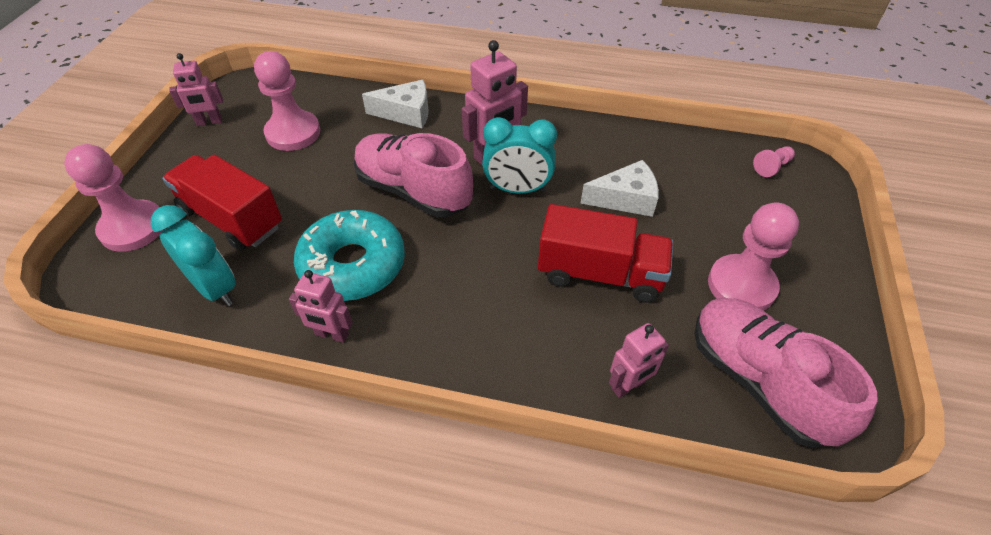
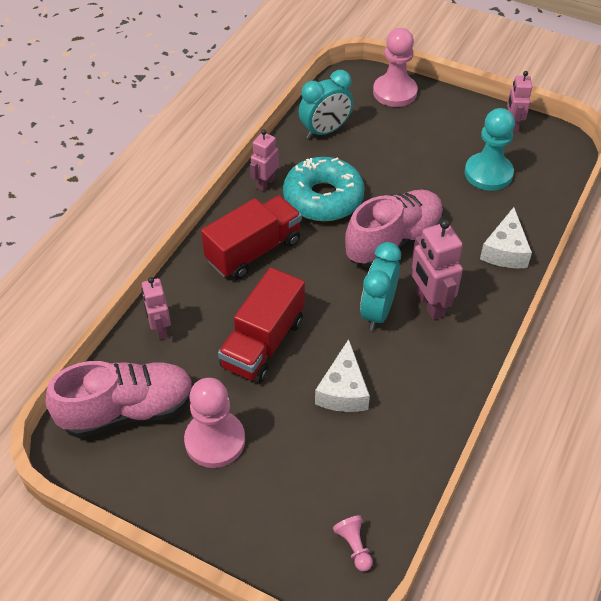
camera: 105 degrees right, 0 degrees up
(232, 219) = (390, 138): red truck -> red truck (253, 251)
(293, 133) = (488, 173): pink pawn -> turquoise pawn

